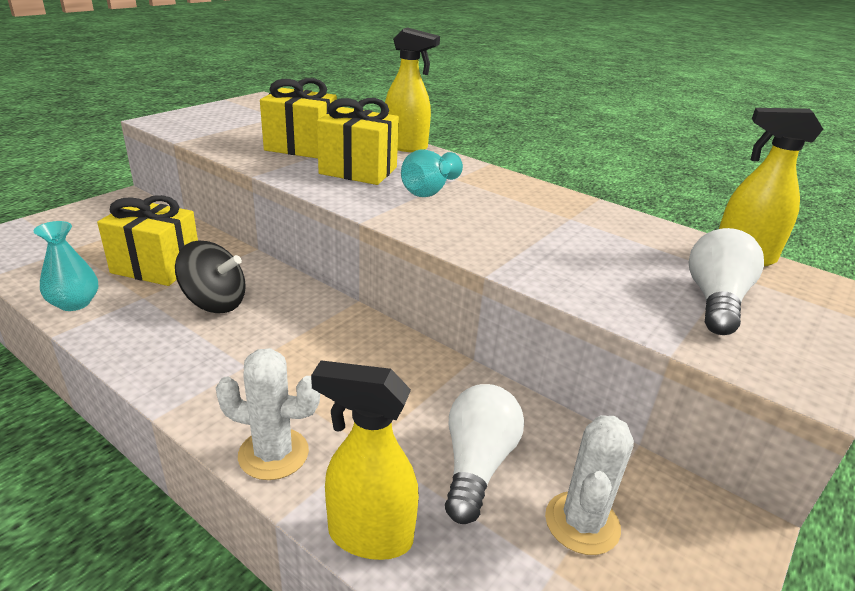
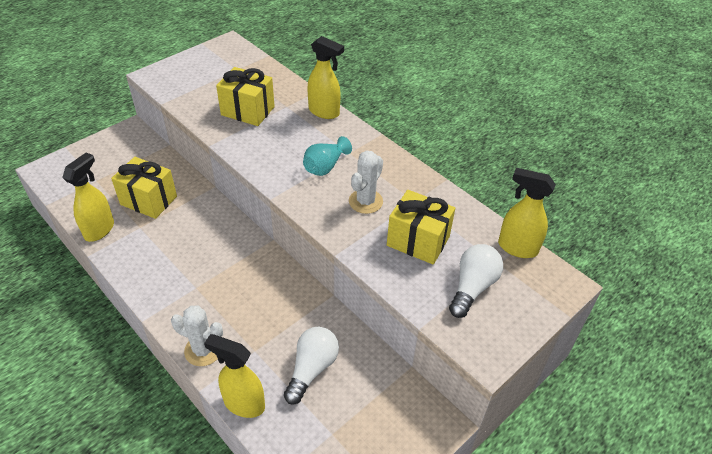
camera: 10 degrees right, 15 degrees up
(74, 303) = (100, 230): turquoise vase -> yellow spray bottle
(215, 302) = (182, 235): black spinning top -> none
(358, 170) = (282, 141): yellow gift -> yellow gift (418, 241)
(582, 523) = (357, 410): white cactus -> white cactus (365, 201)

